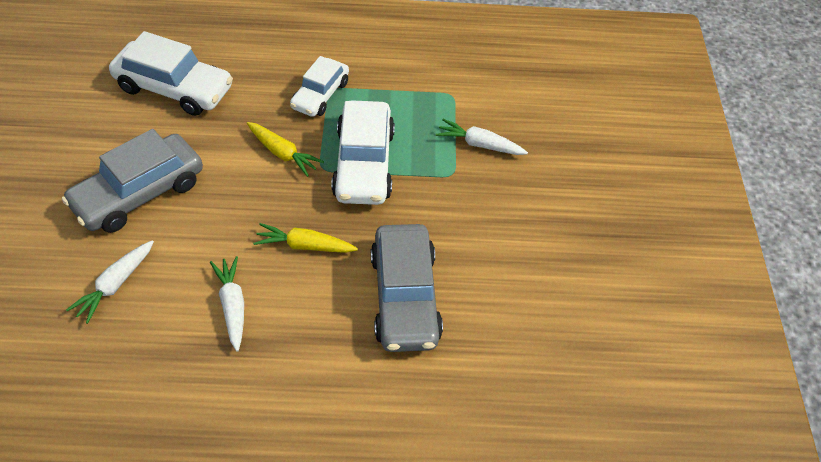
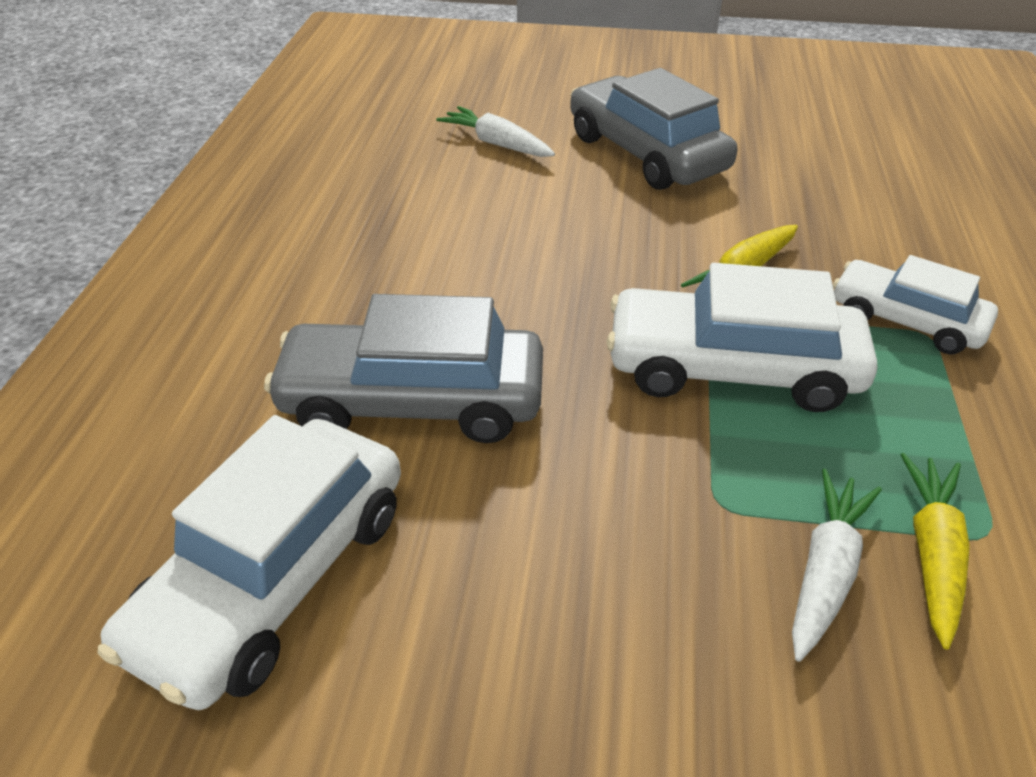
camera: 100 degrees right, 10 degrees down
(174, 88) = (863, 173): white car -> white car (274, 577)
(232, 306) = (442, 226): white carrot -> none
(305, 246) = (541, 292): yellow carrot -> yellow carrot (932, 554)

